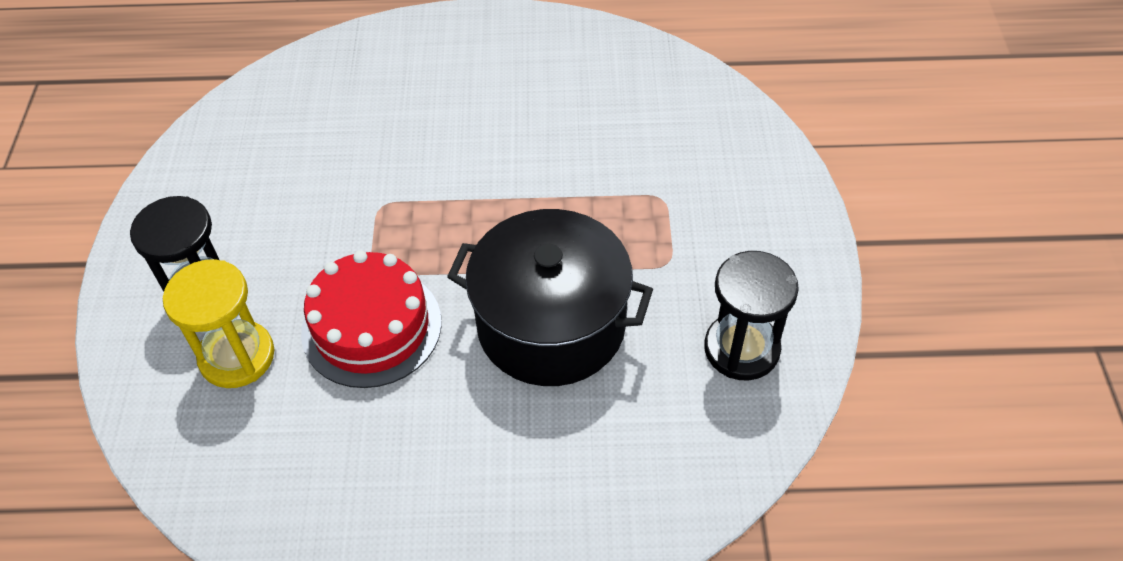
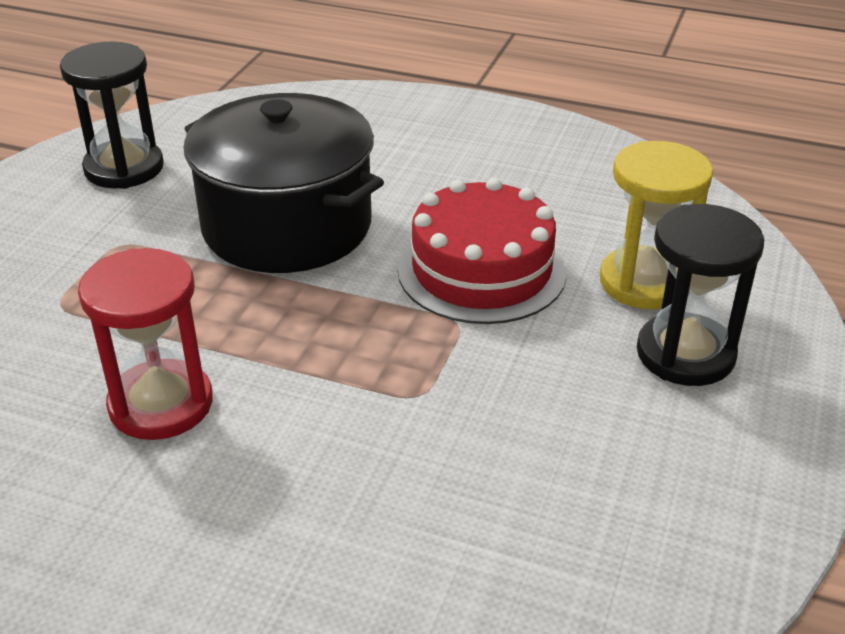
camera: 160 degrees left, 15 degrees down
(536, 152) = (161, 404): none -> red hourglass

